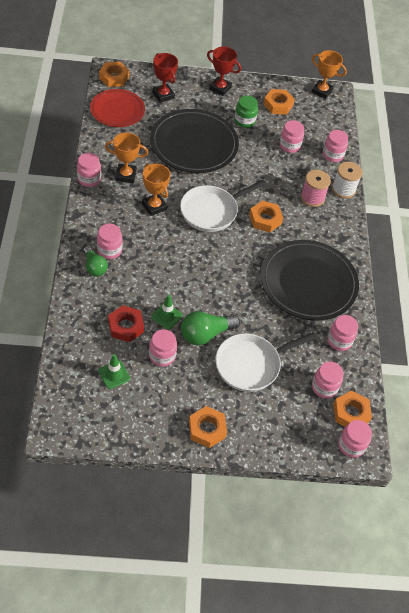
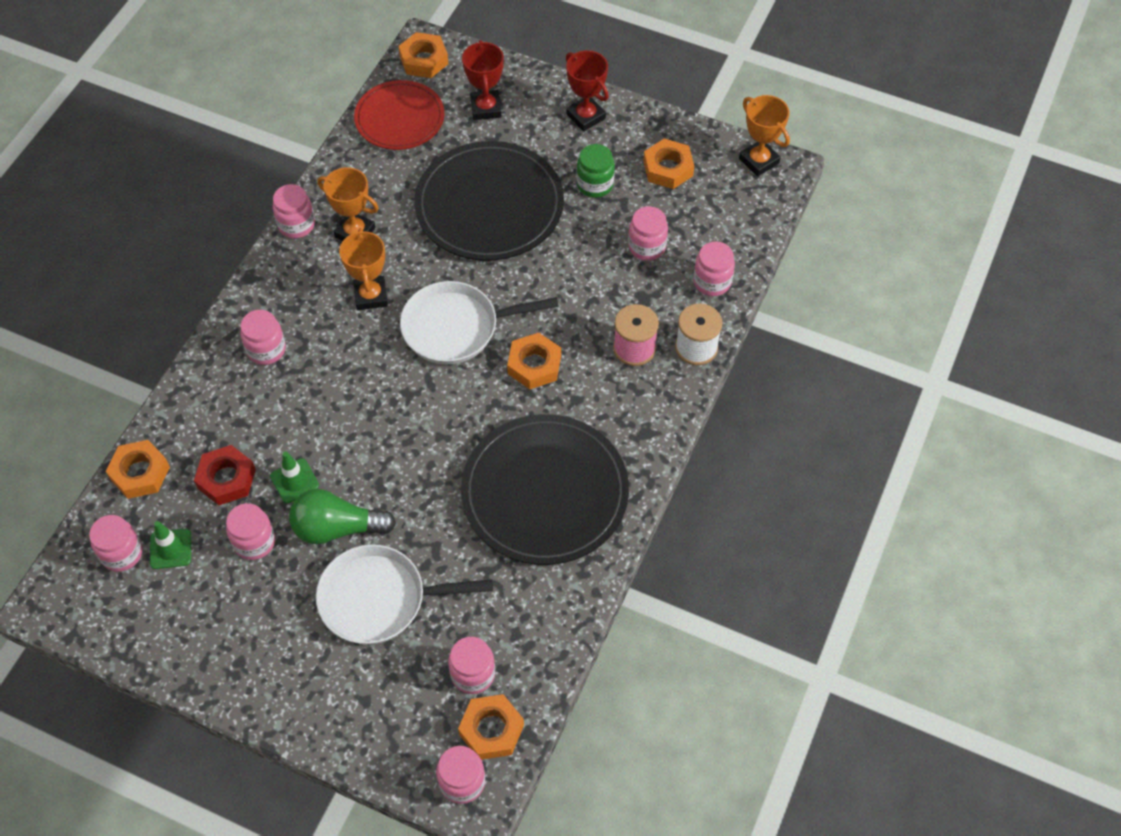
camera: 30 degrees right, 5 degrees up
(94, 267) = (230, 370): green light bulb -> none
(207, 429) = (258, 678): orange nut -> orange nut (140, 473)
(339, 341) = (540, 605): pink jar -> pink jar (122, 553)

